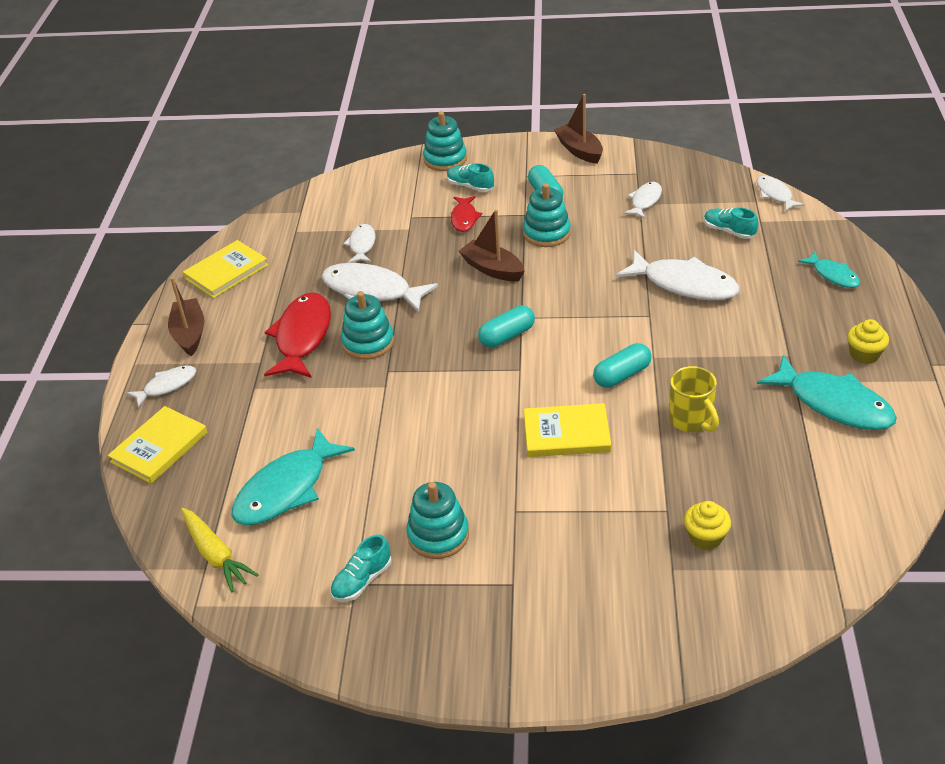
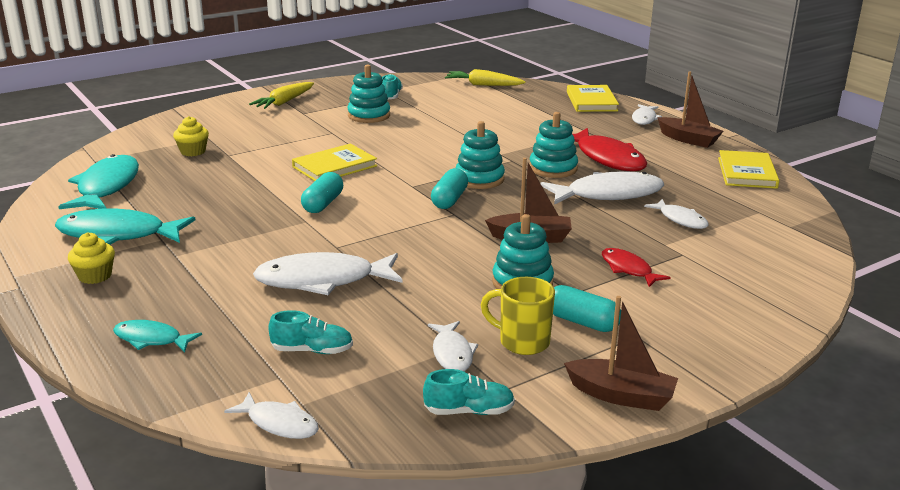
camera: 140 degrees right, 15 degrees down
(286, 489) = (486, 107): turquoise fish -> turquoise fish (107, 187)
(445, 159) = (762, 323): turquoise stacking toy -> turquoise stacking toy (479, 179)
(470, 186) = (678, 302): turquoise shoe -> turquoise shoe (469, 411)
(515, 633) = (284, 102): none -> yellow carrot
(691, 421) = (241, 195): yellow mug -> yellow mug (522, 342)

